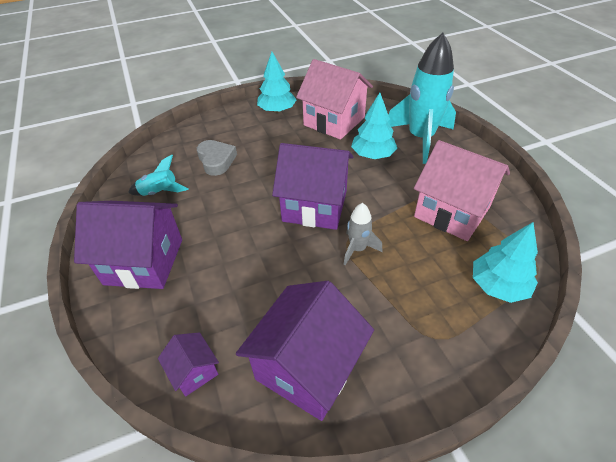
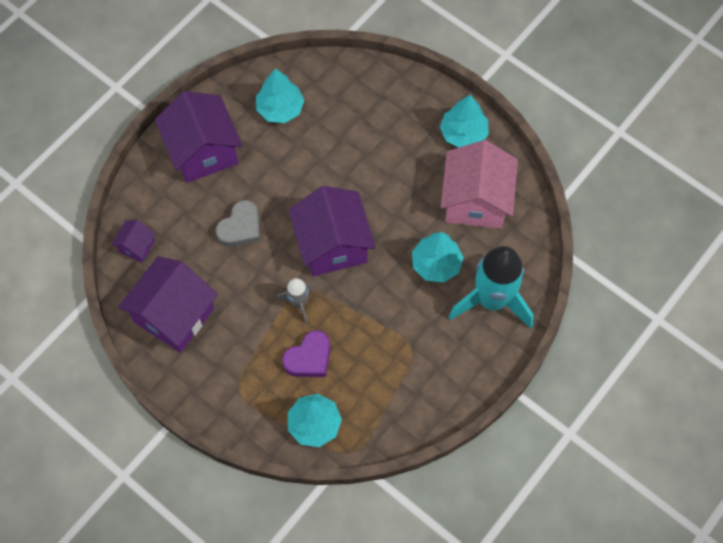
camera: 60 degrees right, 20 degrees up
(160, 192) = (280, 108): turquoise rocket -> turquoise tree
(216, 160) = (347, 126): grey heart -> grey heart (241, 228)
(307, 367) = (174, 315): purple house -> purple house turned 60 degrees counterclockwise
(421, 263) = (309, 358): none -> purple heart
(452, 212) = (387, 365): pink house -> none

